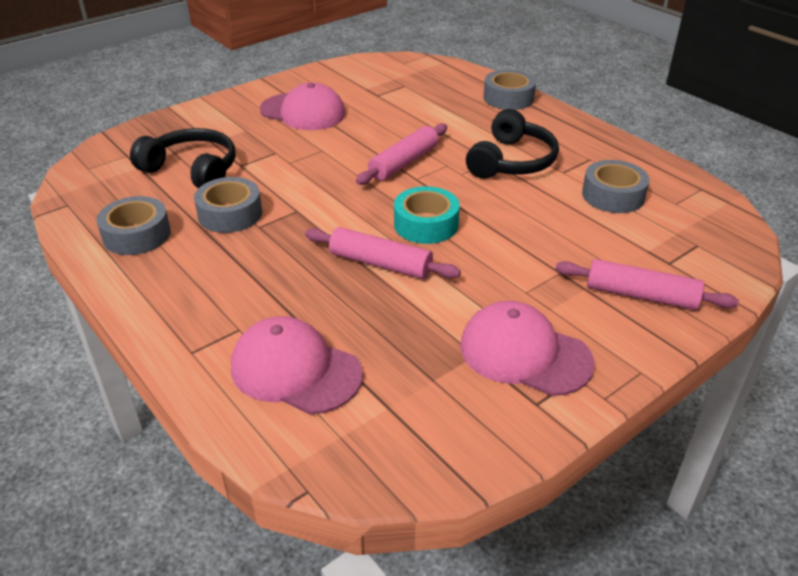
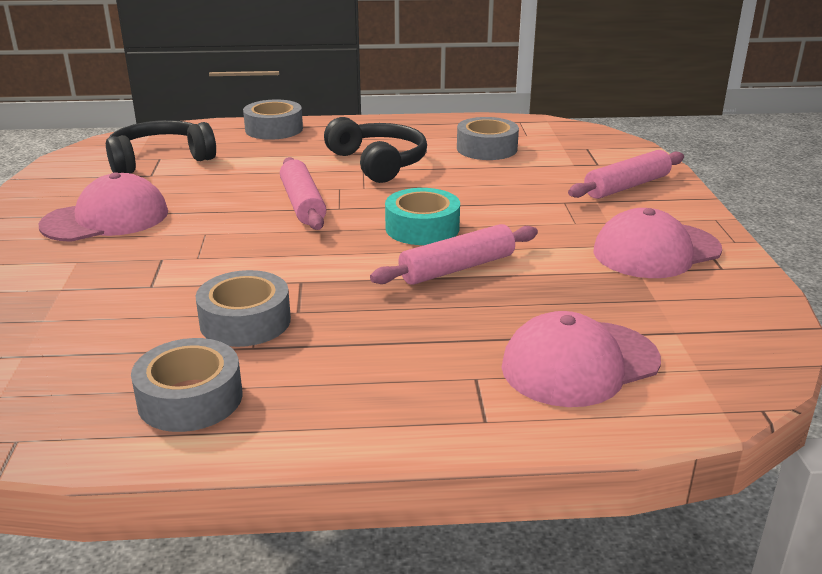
camera: 55 degrees left, 10 degrees down
(192, 170) = (104, 319): black headphones -> black headphones (159, 160)

